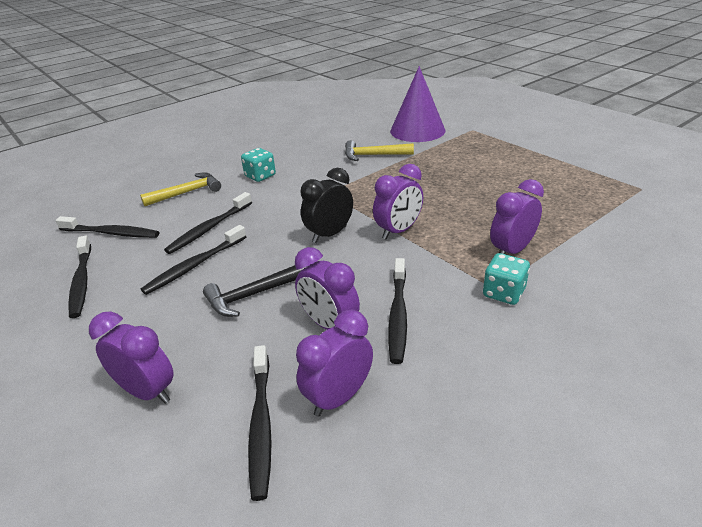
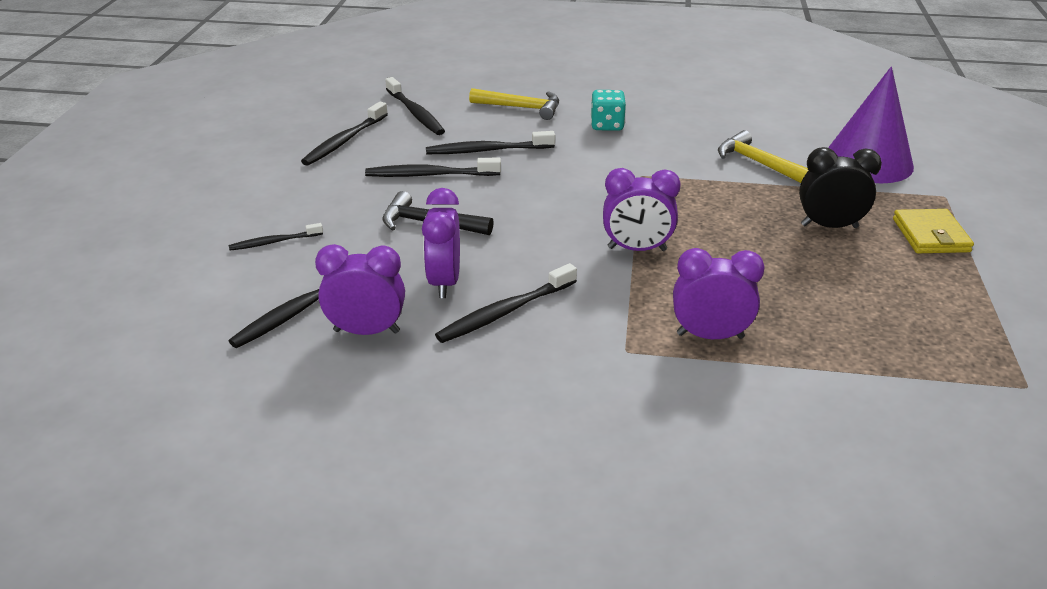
camera: 45 degrees right, 0 degrees up
(147, 391) = (274, 242): purple clock -> black toothbrush
(329, 234) = (571, 214): black clock -> black clock (829, 226)
(499, 148) = (930, 235): none -> yellow wallet
(503, 293) = (625, 360): turquoise dice -> none

